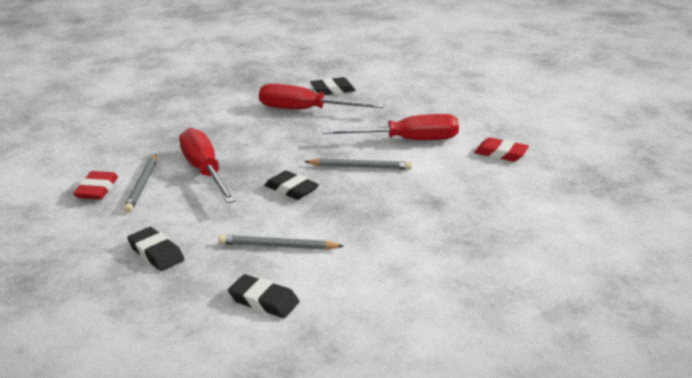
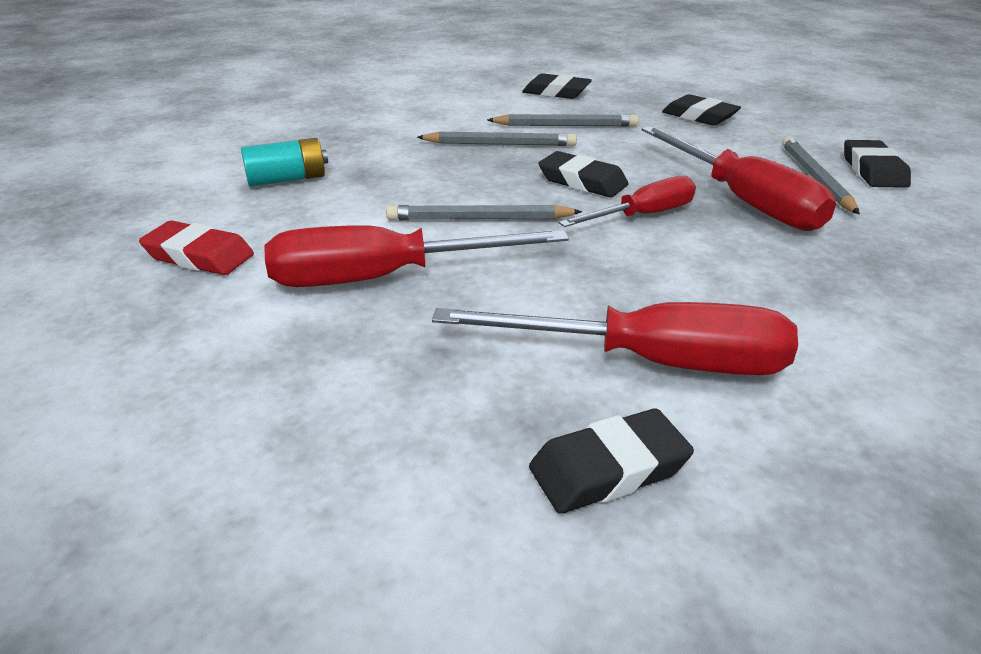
camera: 175 degrees right, 5 degrees up
(97, 189) = (873, 170): red eraser -> black eraser
(269, 165) = (643, 215): none -> red screwdriver
(337, 226) = (500, 144): none -> grey pencil
(482, 199) = (287, 180): none -> turquoise battery

